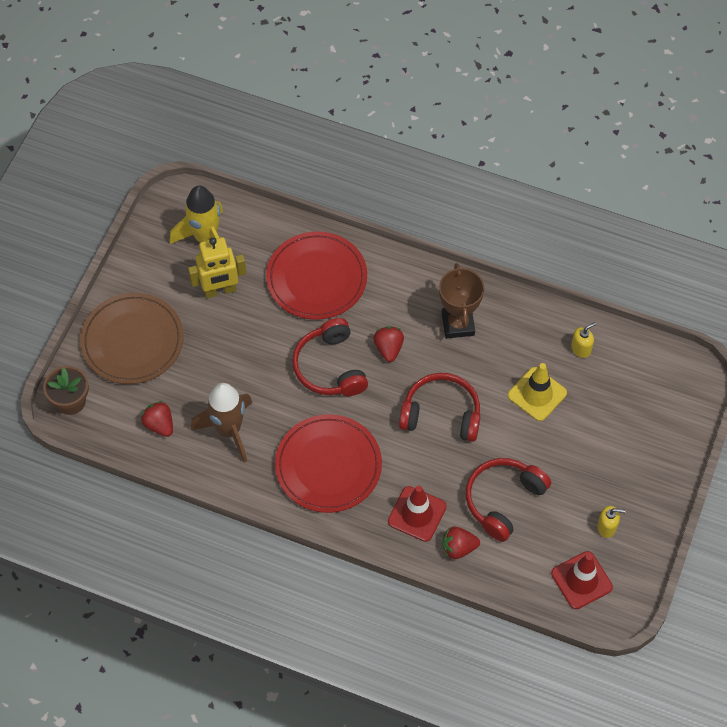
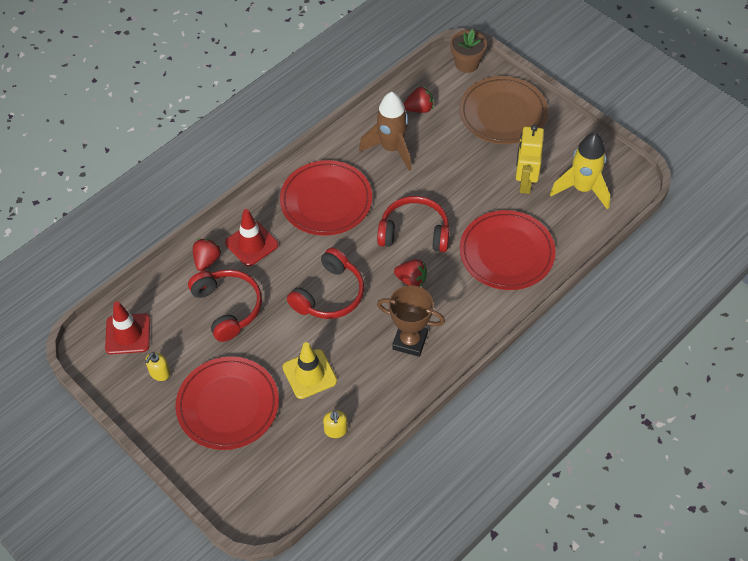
camera: 115 degrees right, 5 degrees down
(606, 449) = (228, 405): none -> red plate

